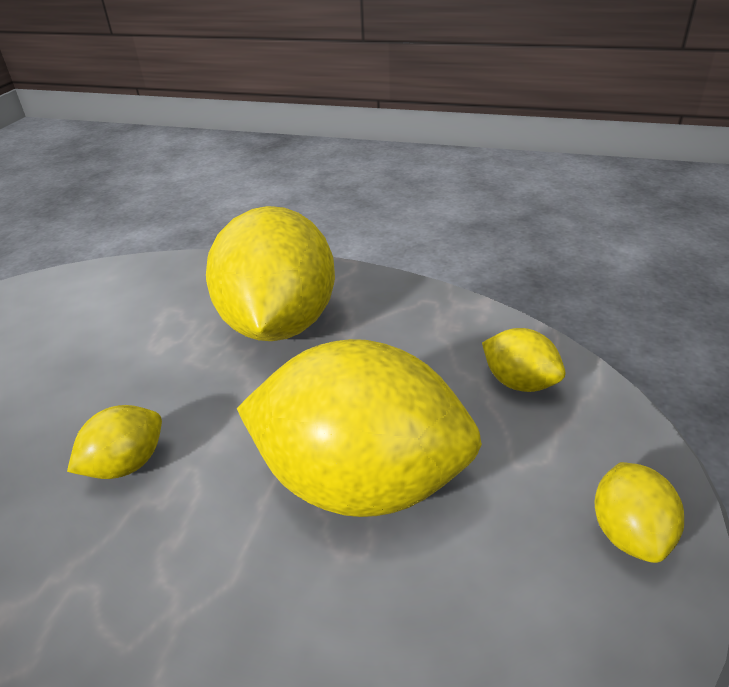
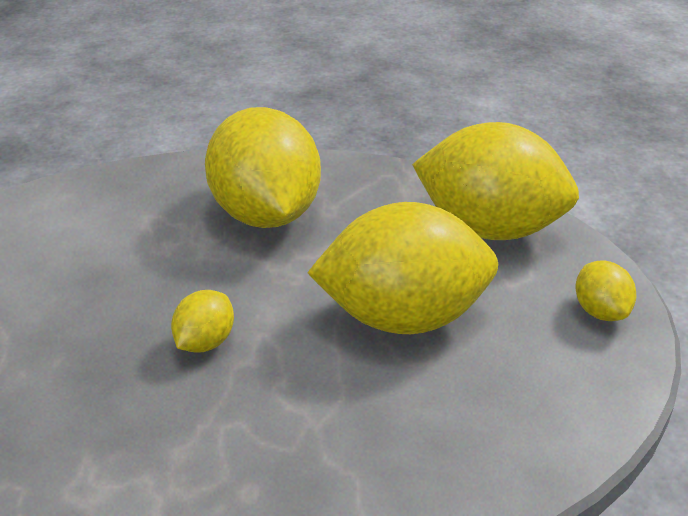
camera: 20 degrees left, 0 degrees up
(519, 382) = (490, 228): yellow lemon -> yellow lemon, size x2.27

